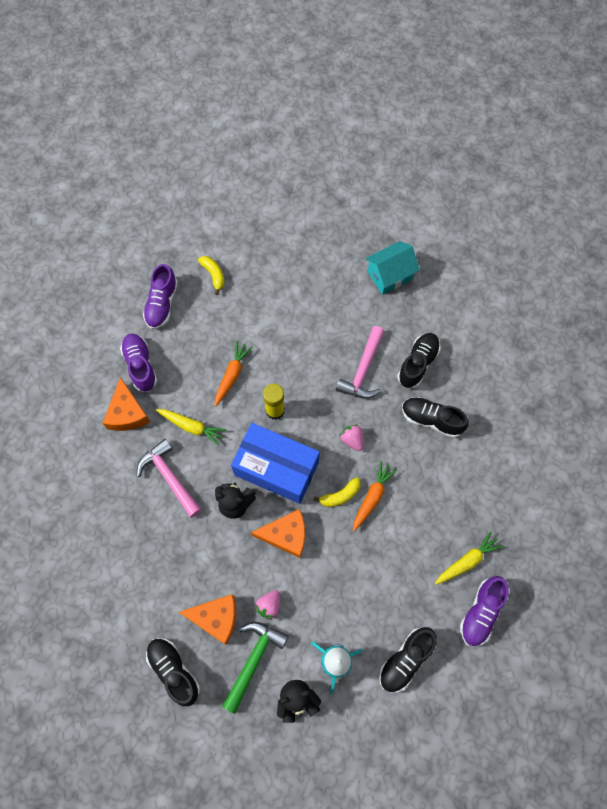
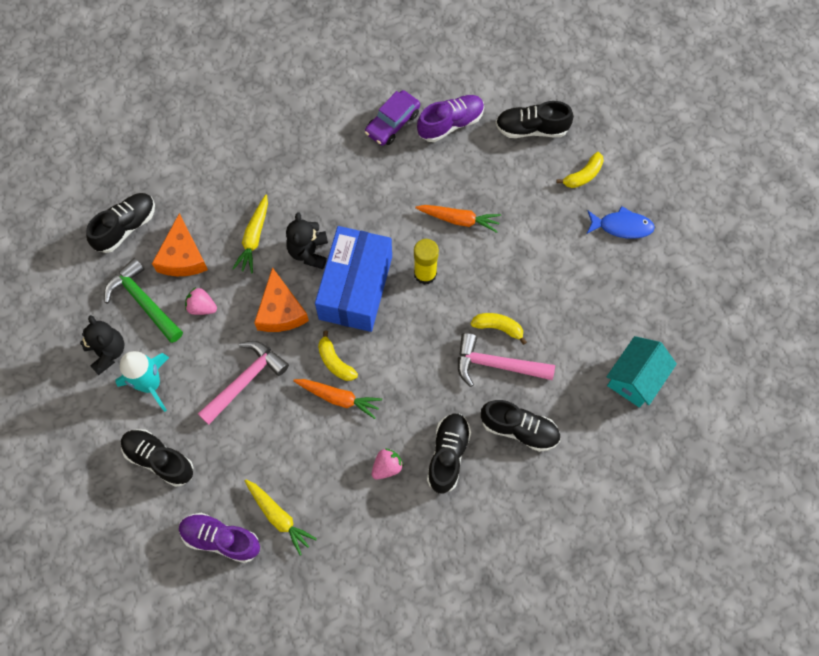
camera: 80 degrees right, 0 degrees up
(127, 413) = (392, 123): orange cheese -> purple car
(162, 304) = (532, 128): purple shoe -> black shoe
(169, 477) = (327, 180): pink hammer -> pink hammer (245, 380)
(191, 426) = (389, 190): yellow carrot -> yellow carrot (254, 237)
(253, 660) = (143, 301): green hammer -> green hammer turned 150 degrees counterclockwise
(264, 257) = (622, 226): none -> blue fish
(332, 363) = (498, 327): none -> yellow banana
(352, 440) = (405, 365): pink strawberry -> pink strawberry (387, 467)
(389, 275) = (635, 379): turquoise house -> turquoise house turned 75 degrees clockwise

